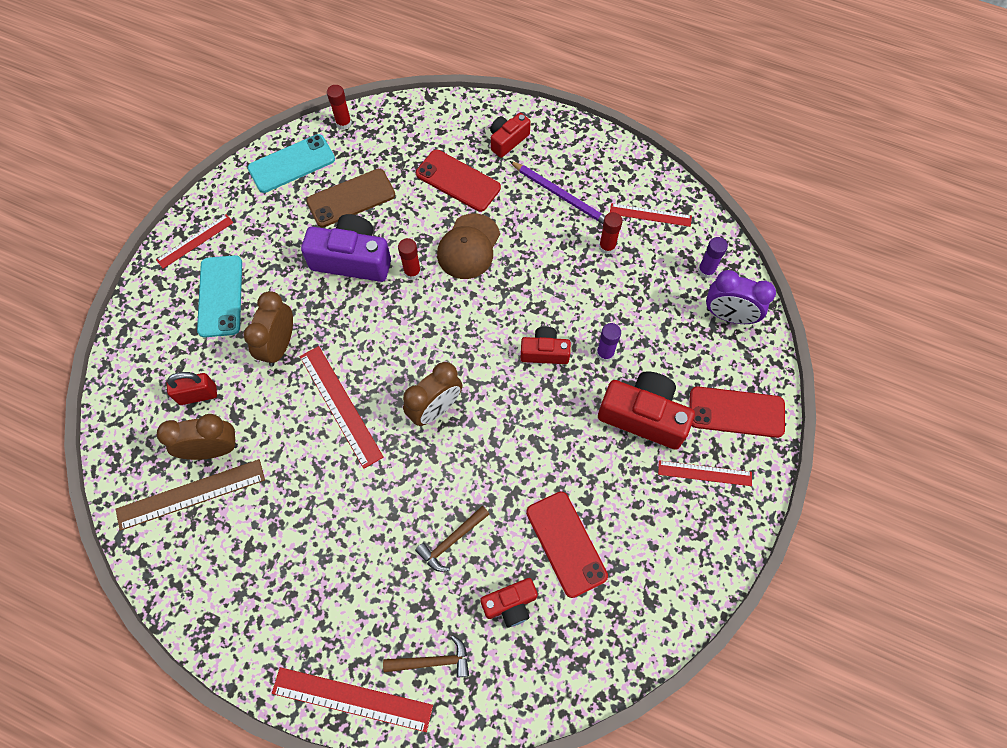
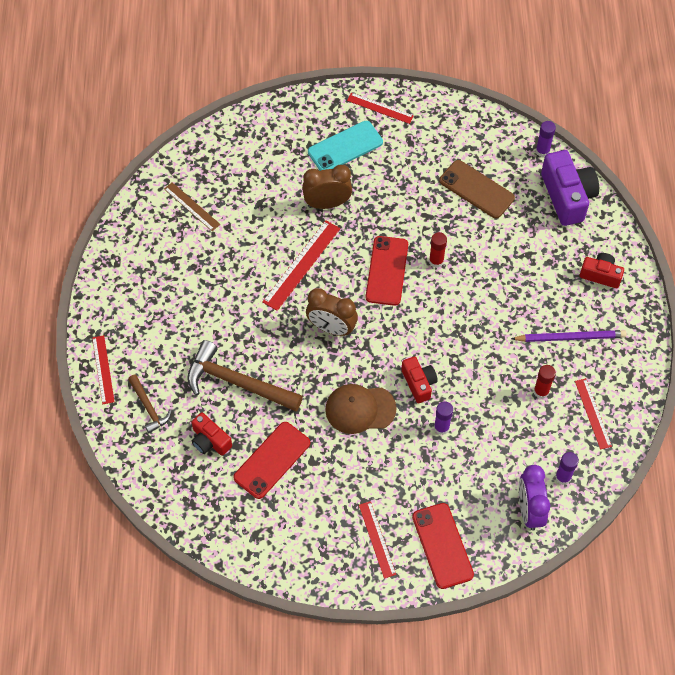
camera: 65 degrees right, 5 degrees down
(191, 494) = (192, 206): brown ruler -> brown ruler, size x0.64
(198, 395) = (263, 173): red padlock -> none
(213, 449) = (229, 203): brown clock -> none
(292, 164) = (483, 135): turquoise phone -> none
(343, 123) = (542, 151): red glue stick -> purple glue stick
(352, 259) = (423, 216): purple camera -> purple camera (567, 196)
(352, 699) = (103, 369): red ruler -> red ruler, size x0.64
(452, 541) = (237, 383): brown hammer -> brown hammer, size x1.87
(458, 181) = (538, 256): red phone -> red phone (387, 271)
(468, 246) = (481, 290): brown cap -> brown cap (360, 409)
(561, 195) = (570, 337): purple pencil -> purple pencil turned 105 degrees counterclockwise
(643, 416) = (402, 476): red camera -> none

